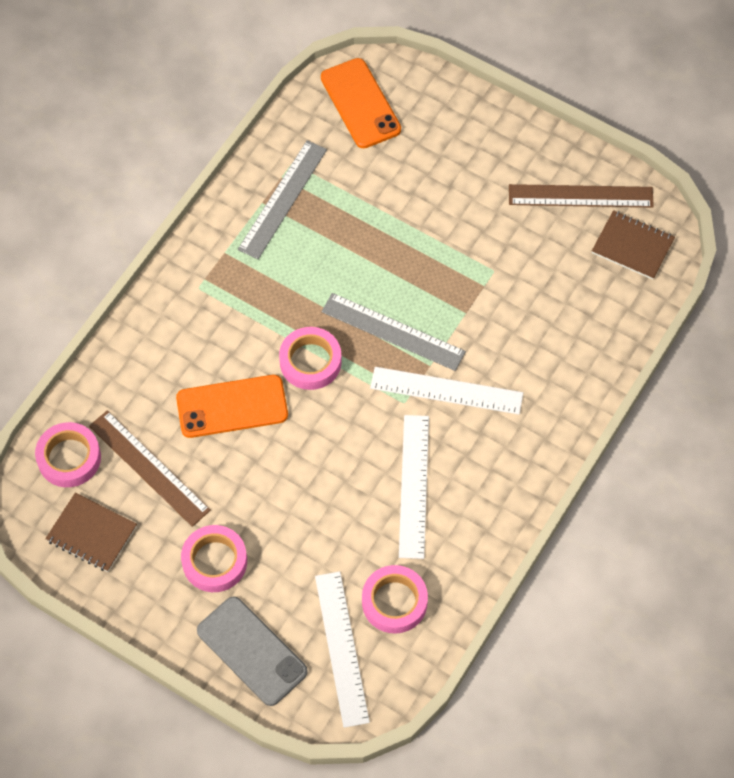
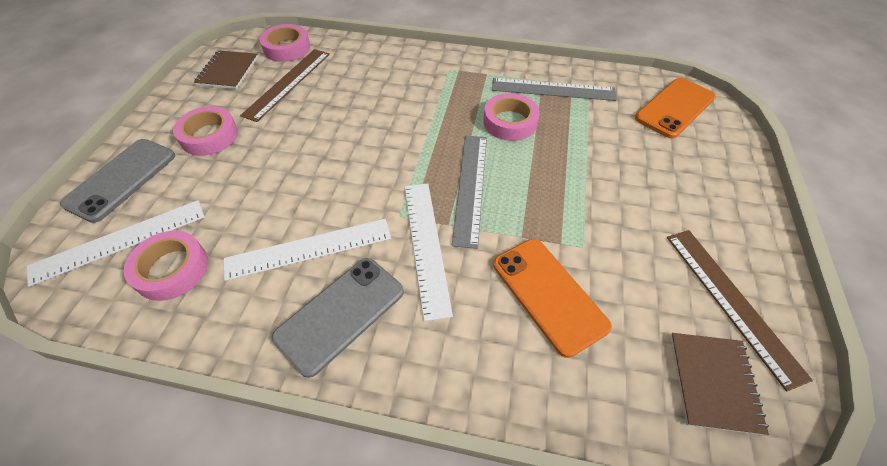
camera: 70 degrees right, 10 degrees down
(232, 407) = (354, 110): orange phone -> orange phone (548, 294)
(310, 362) = (414, 142): pink tape -> pink tape (510, 122)
(490, 473) = (340, 314): none -> grey phone

